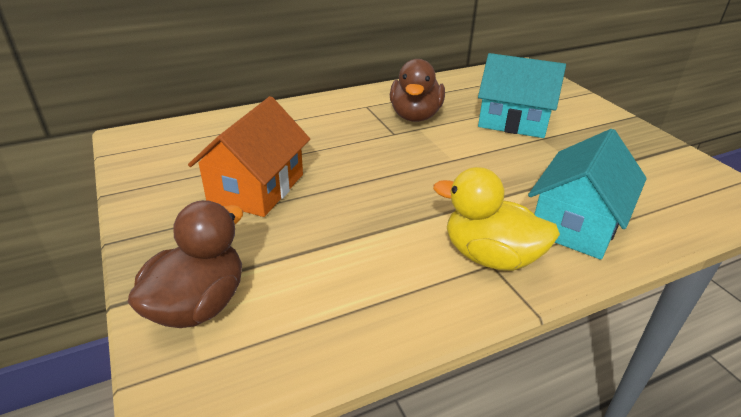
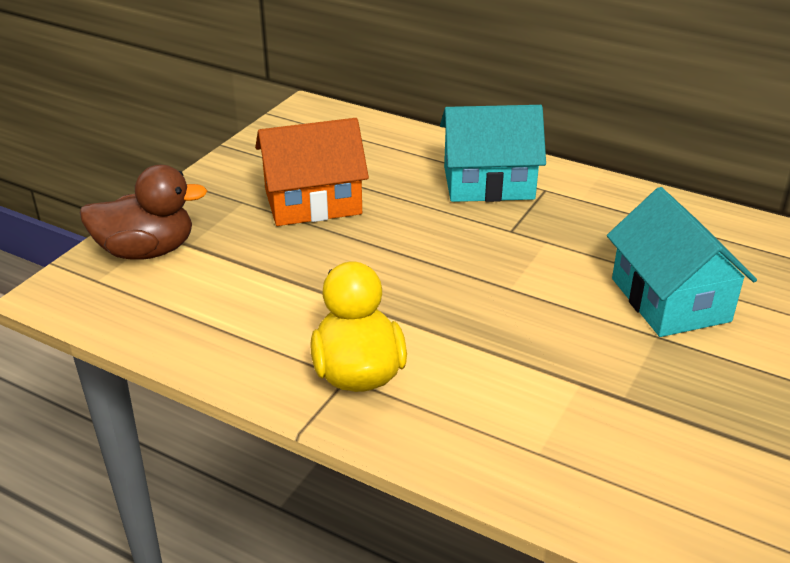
camera: 55 degrees right, 0 degrees up
(415, 116) = (570, 228): brown duck -> none
(576, 223) = (487, 416): turquoise house -> turquoise house (488, 183)

